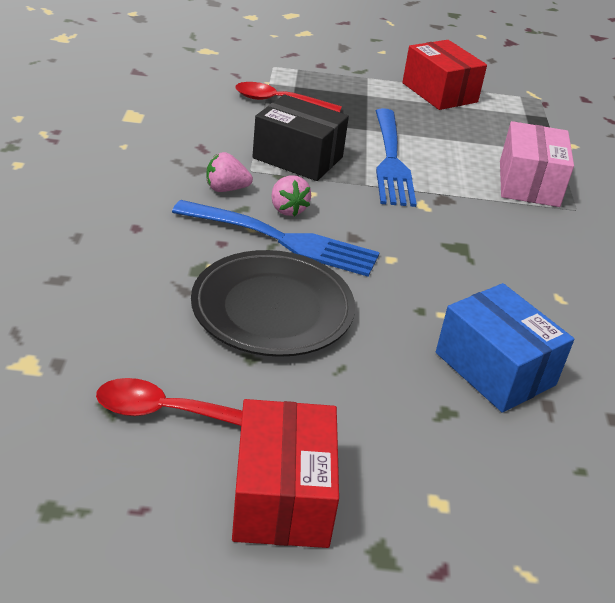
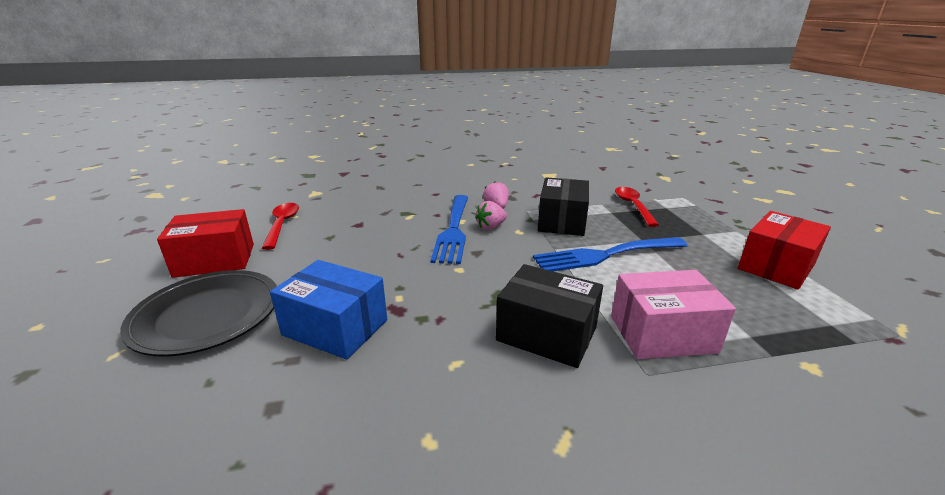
camera: 80 degrees right, 10 degrees down
(272, 309) = (377, 236): black plate -> black plate (207, 316)
(495, 369) = (335, 327): blue box -> blue box turned 75 degrees clockwise
(522, 238) = (546, 334): none -> black box

